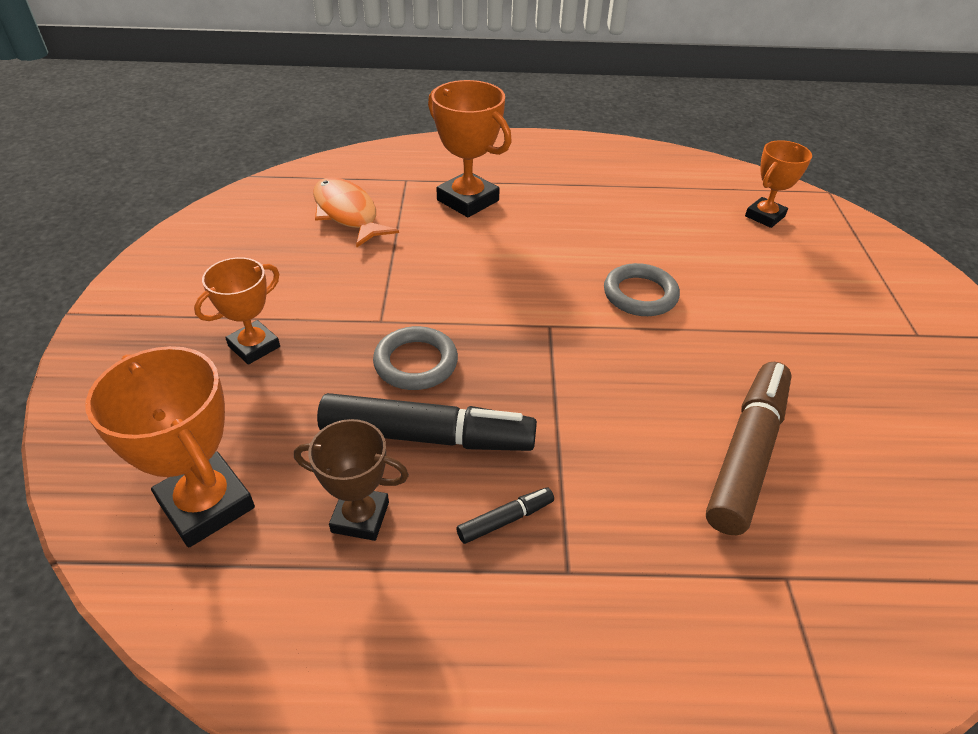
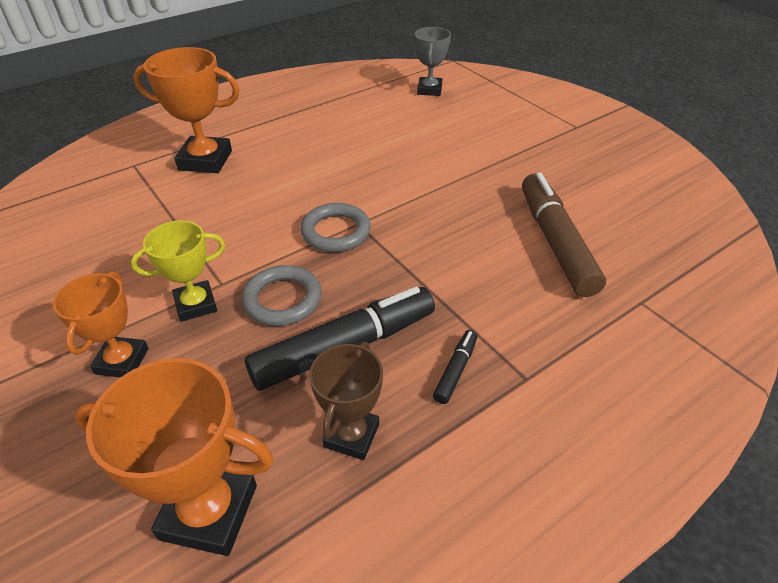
camera: 35 degrees left, 0 degrees up
(345, 329) = (196, 304): none -> yellow trophy
(348, 213) = (104, 213): orange fish -> none
(360, 517) = (351, 435): brown trophy -> brown trophy turned 45 degrees counterclockwise
(640, 294) = (399, 174): grey ring -> grey ring (336, 232)
(764, 216) = (429, 90): orange trophy -> grey trophy

